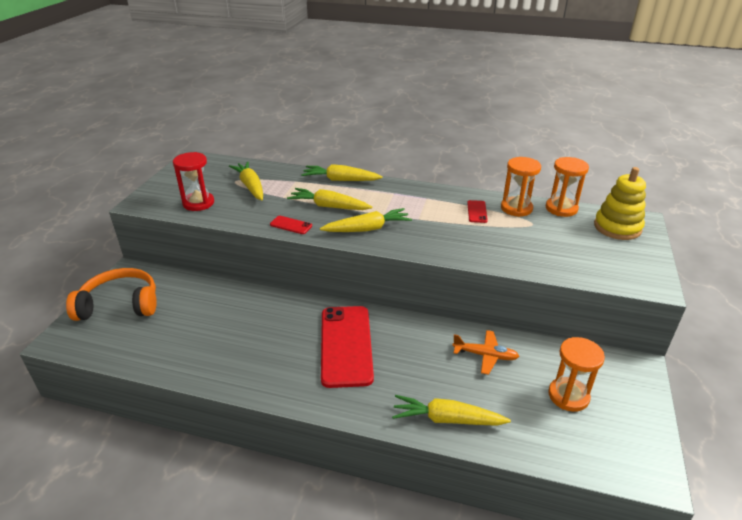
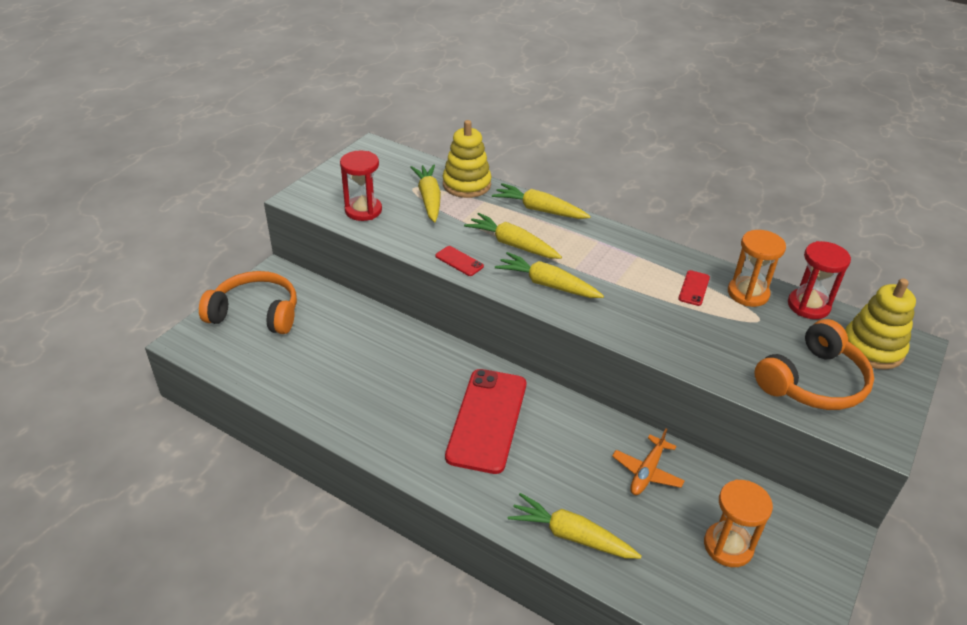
camera: 15 degrees right, 5 degrees up
(277, 172) = (466, 184): none -> yellow stacking toy
(367, 229) = (547, 284): yellow carrot -> yellow carrot turned 150 degrees counterclockwise
(485, 355) = (647, 472): orange plane -> orange plane turned 90 degrees clockwise
(561, 208) = (808, 306): orange hourglass -> red hourglass
(590, 257) = (813, 382): none -> orange headphones

